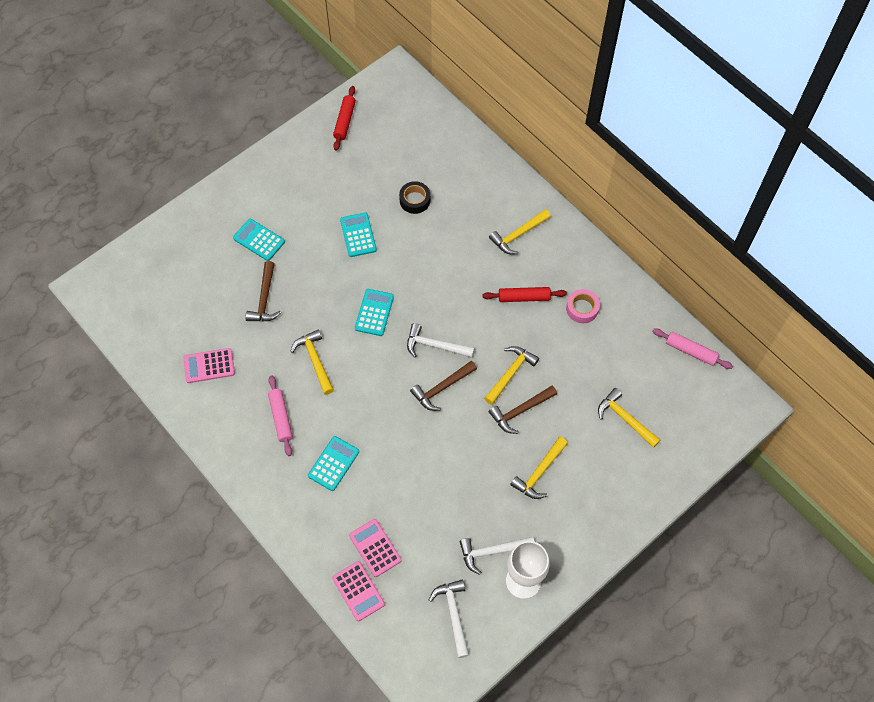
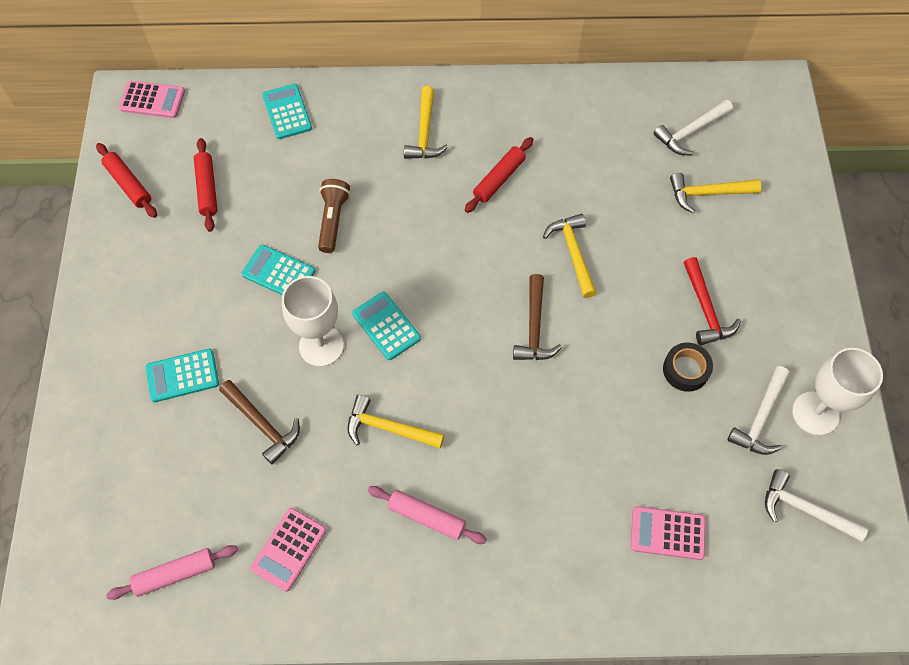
camera: 50 degrees left, 0 degrees up
(333, 290) = (321, 346): none -> white goblet
(333, 463) = (531, 502): turquoise calculator -> turquoise calculator (287, 112)
(358, 591) = (706, 589): pink calculator -> pink calculator (152, 100)
(377, 159) = (207, 188): none -> red rolling pin
(415, 200) = (292, 191): black tape -> black tape (685, 370)
(415, 234) = (333, 220): none -> brown flashlight
(435, 346) = (479, 297): white hammer -> white hammer (690, 132)
(520, 411) = (623, 275): brown hammer -> none
(539, 472) = (705, 309): yellow hammer -> red hammer
(582, 309) = (557, 141): pink tape -> none
(690, 351) = (682, 90): pink rolling pin -> pink rolling pin (175, 574)

